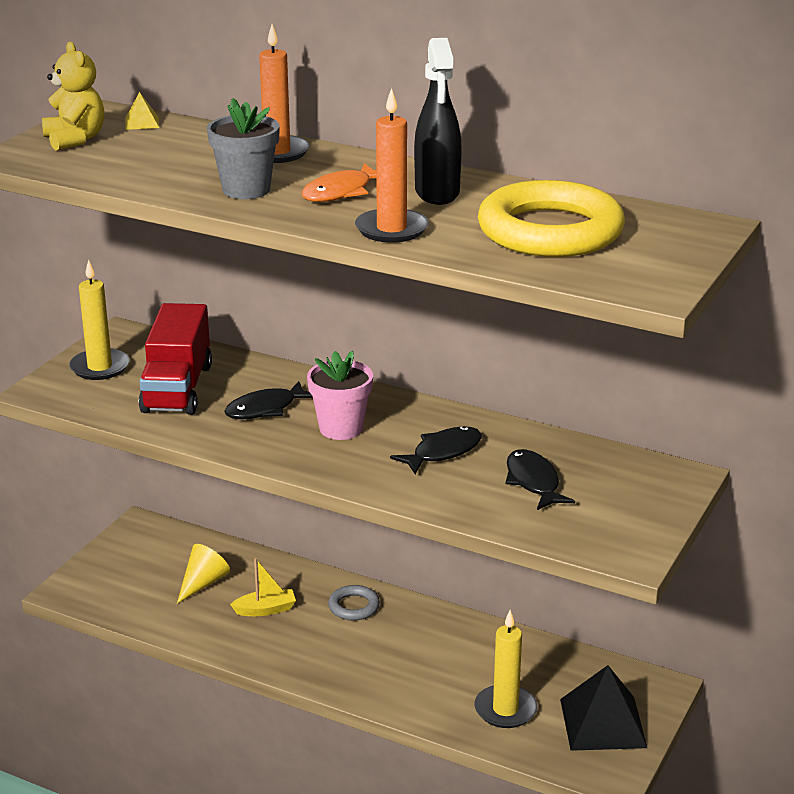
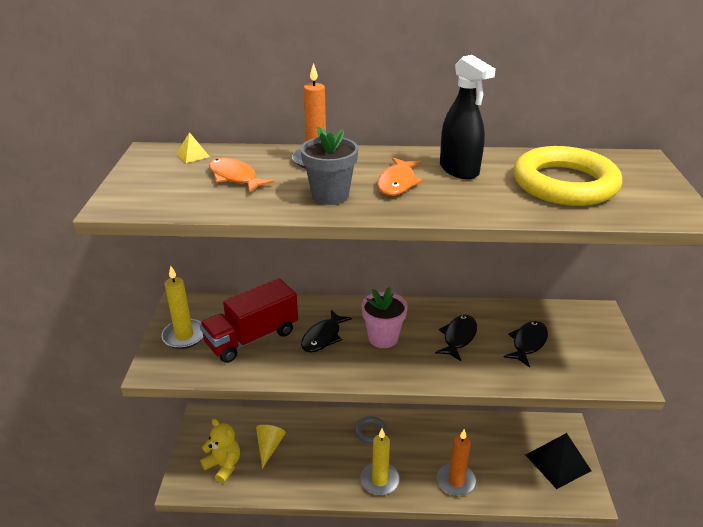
camera: 25 degrees left, 5 degrees up
(75, 140) = (154, 179): yellow teddy bear -> yellow teddy bear (223, 466)
(163, 153) = (235, 177): none -> orange fish
(177, 388) = (252, 338): red truck -> red truck turned 75 degrees clockwise
(265, 610) = (320, 453): yellow boat -> none
(391, 229) = (468, 206): orange candle -> orange candle (456, 481)
(505, 709) = (503, 474): yellow candle -> yellow candle (380, 480)
(533, 482) = (528, 343): black fish -> black fish turned 75 degrees clockwise

